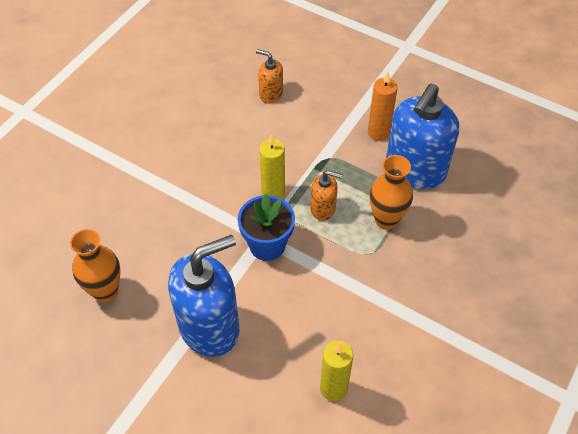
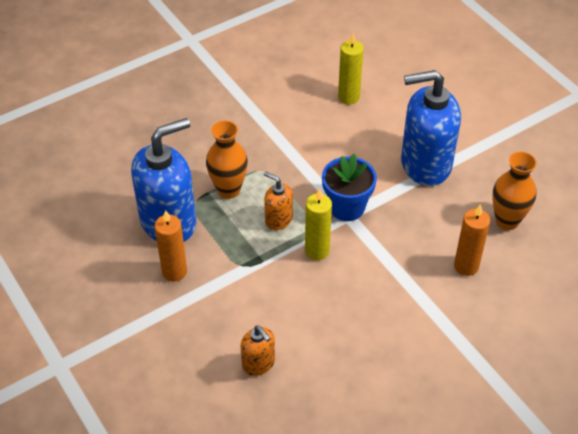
camera: 155 degrees left, 5 degrees down
(134, 228) = (466, 266): none -> orange candle

